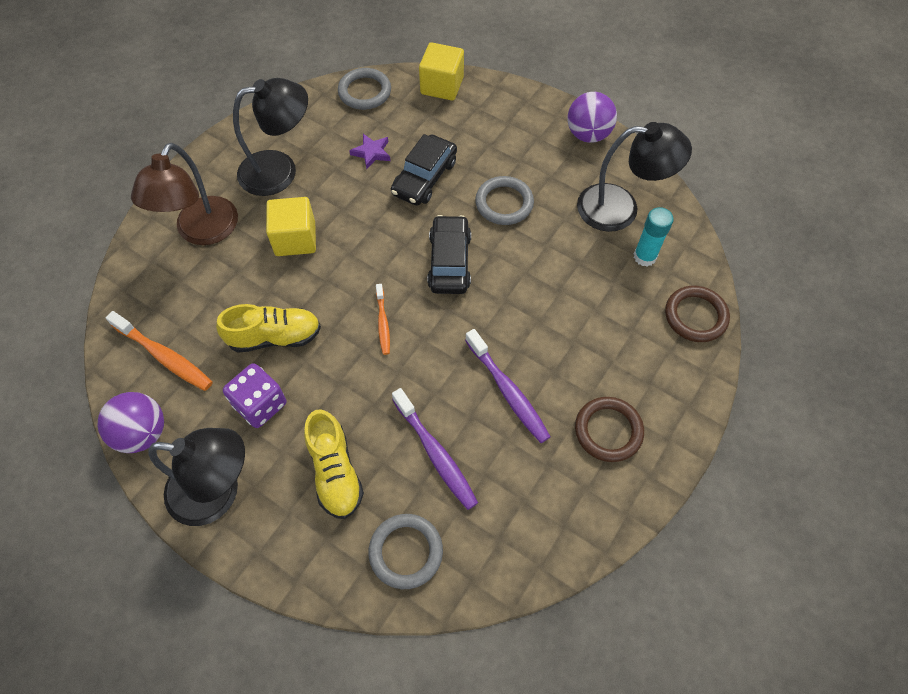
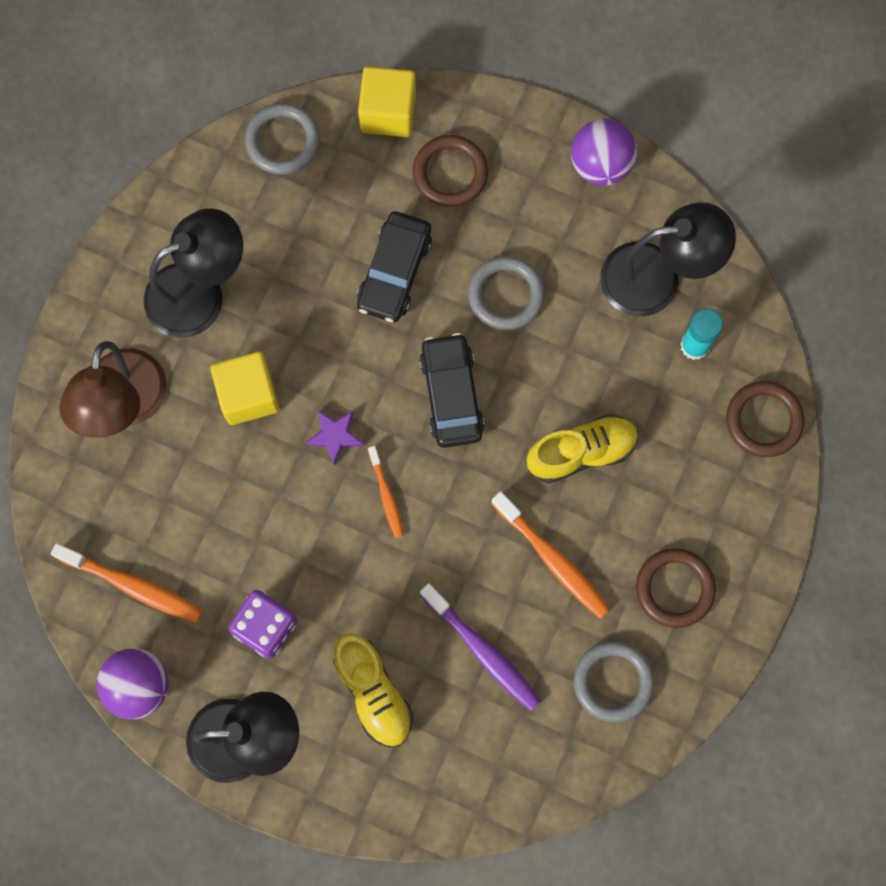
camera: 10 degrees left, 15 degrees up
(275, 337) = (259, 537): yellow shoe -> yellow shoe (581, 452)
(371, 153) = (315, 243): purple star -> purple star (335, 436)
(406, 552) = (472, 768): grey ring -> grey ring (613, 682)
(478, 125) = (450, 173): none -> brown ring
(508, 391) = (552, 559): purple toothbrush -> orange toothbrush

